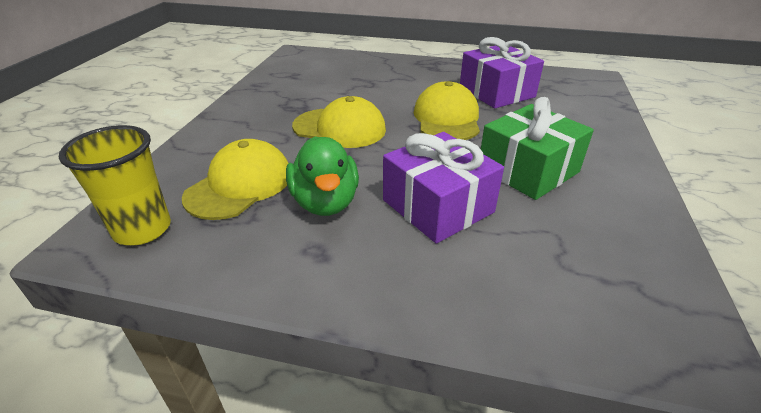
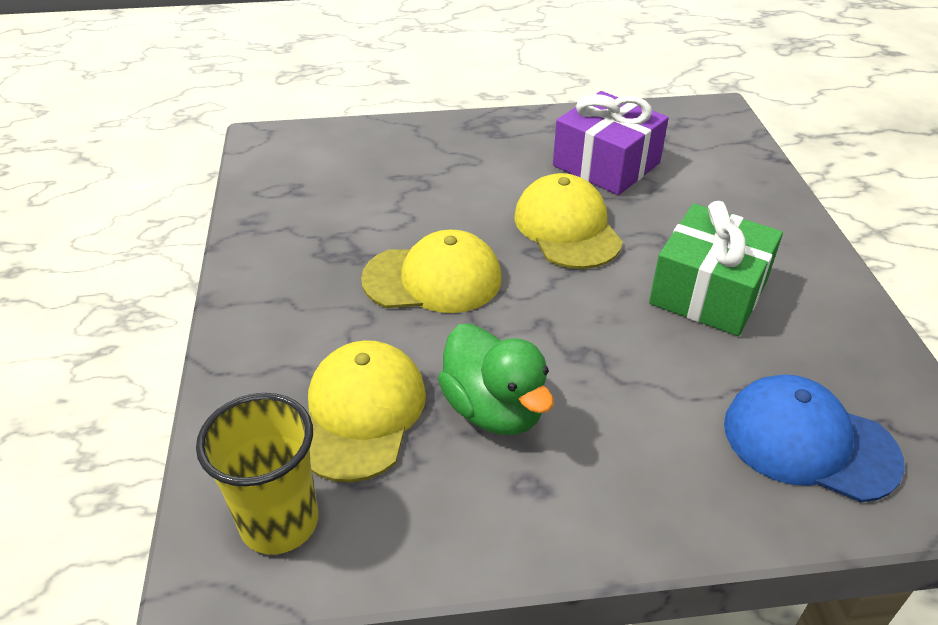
camera: 20 degrees left, 5 degrees up
(438, 206) = (633, 376): purple gift -> none
(556, 280) = (809, 442): none -> blue cap

